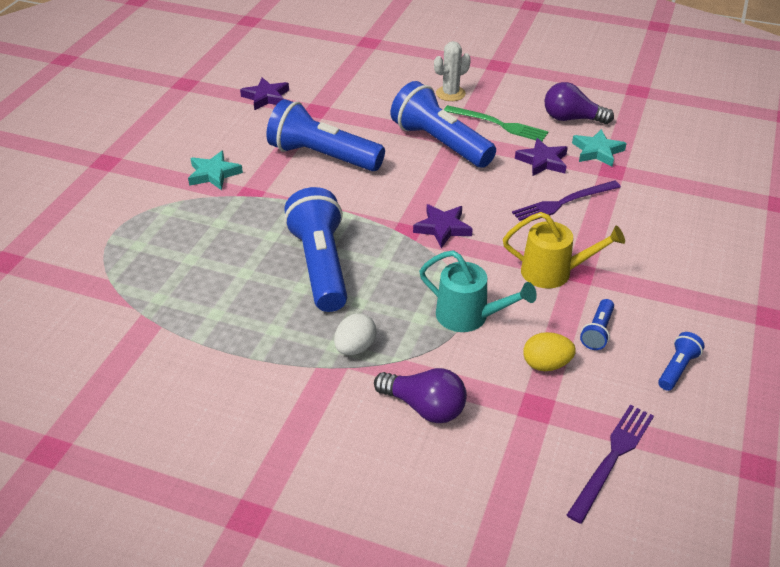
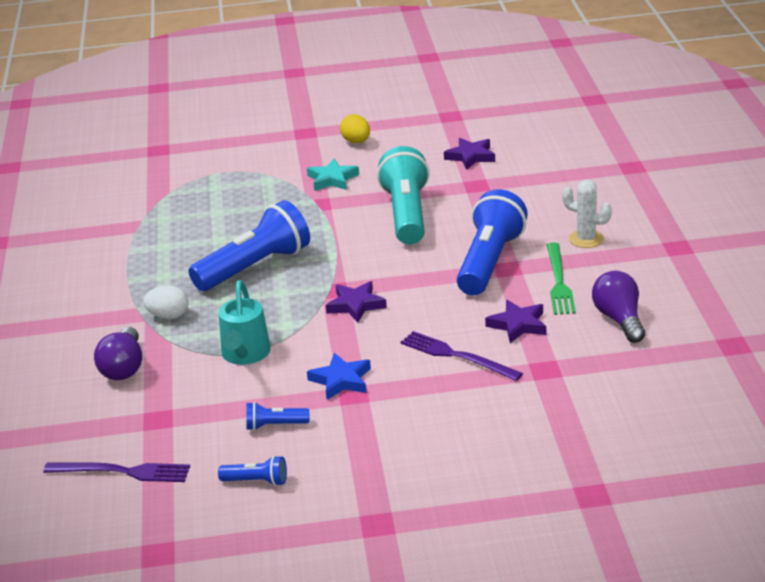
camera: 65 degrees right, 10 degrees down
(323, 156) = (406, 214): blue flashlight -> turquoise flashlight
(546, 364) = (212, 410): yellow egg -> yellow egg (356, 142)
(554, 272) = (341, 380): yellow watering can -> blue star
(597, 151) = (572, 351): turquoise star -> none

